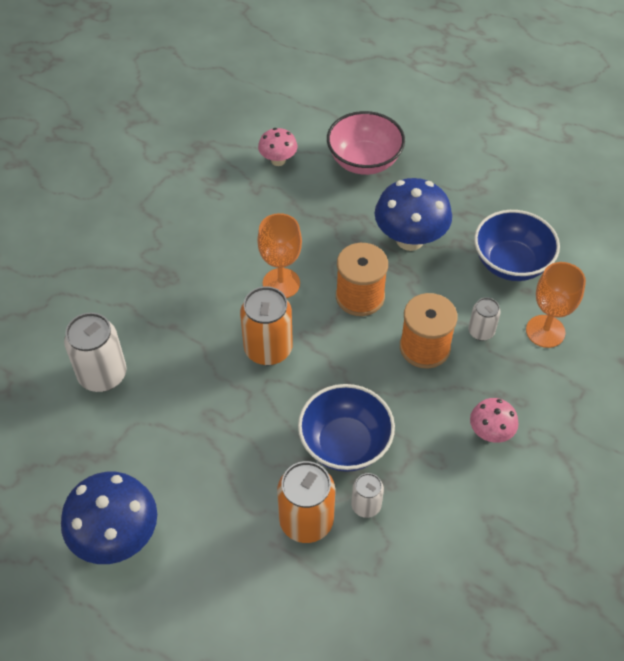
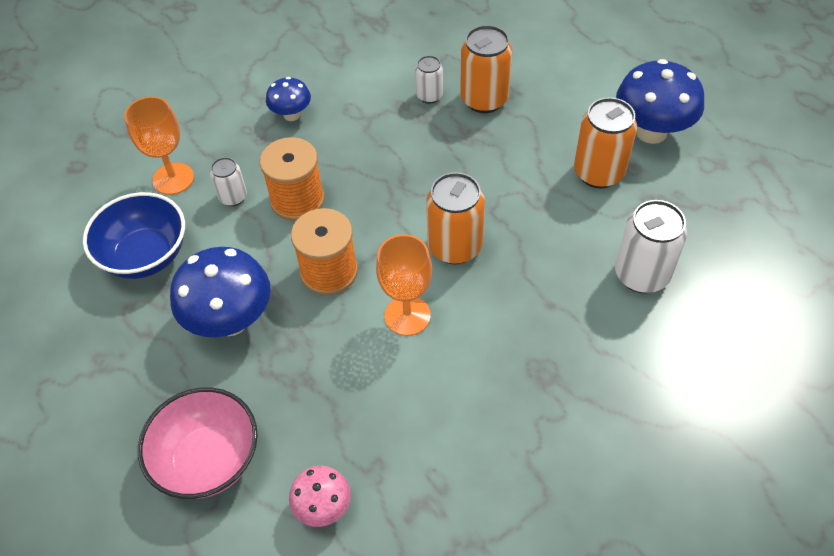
camera: 155 degrees left, 0 degrees up
(161, 467) = (598, 172): none -> orange can
(345, 444) = (422, 143): blue bowl -> none
(490, 433) = (291, 115): pink mushroom -> blue mushroom

